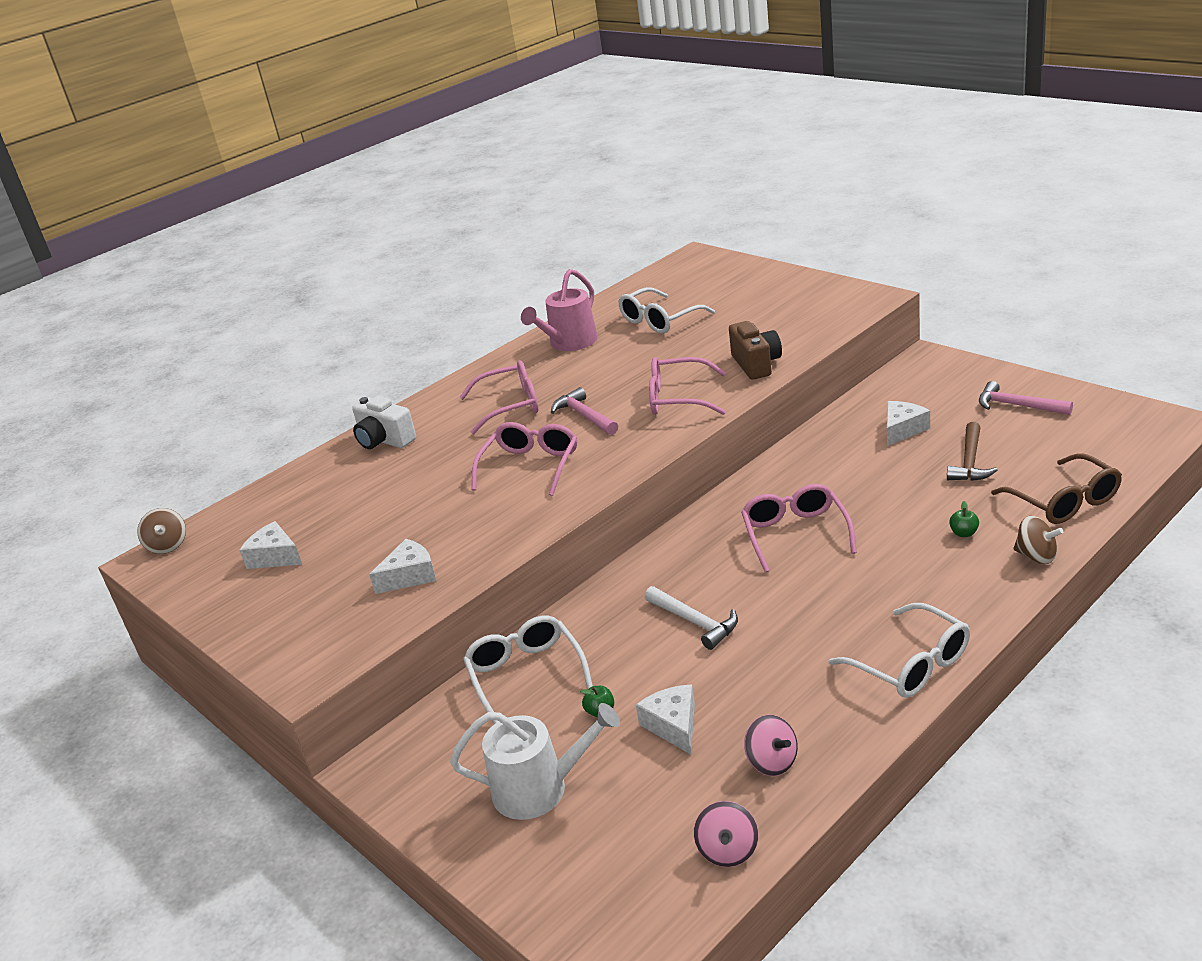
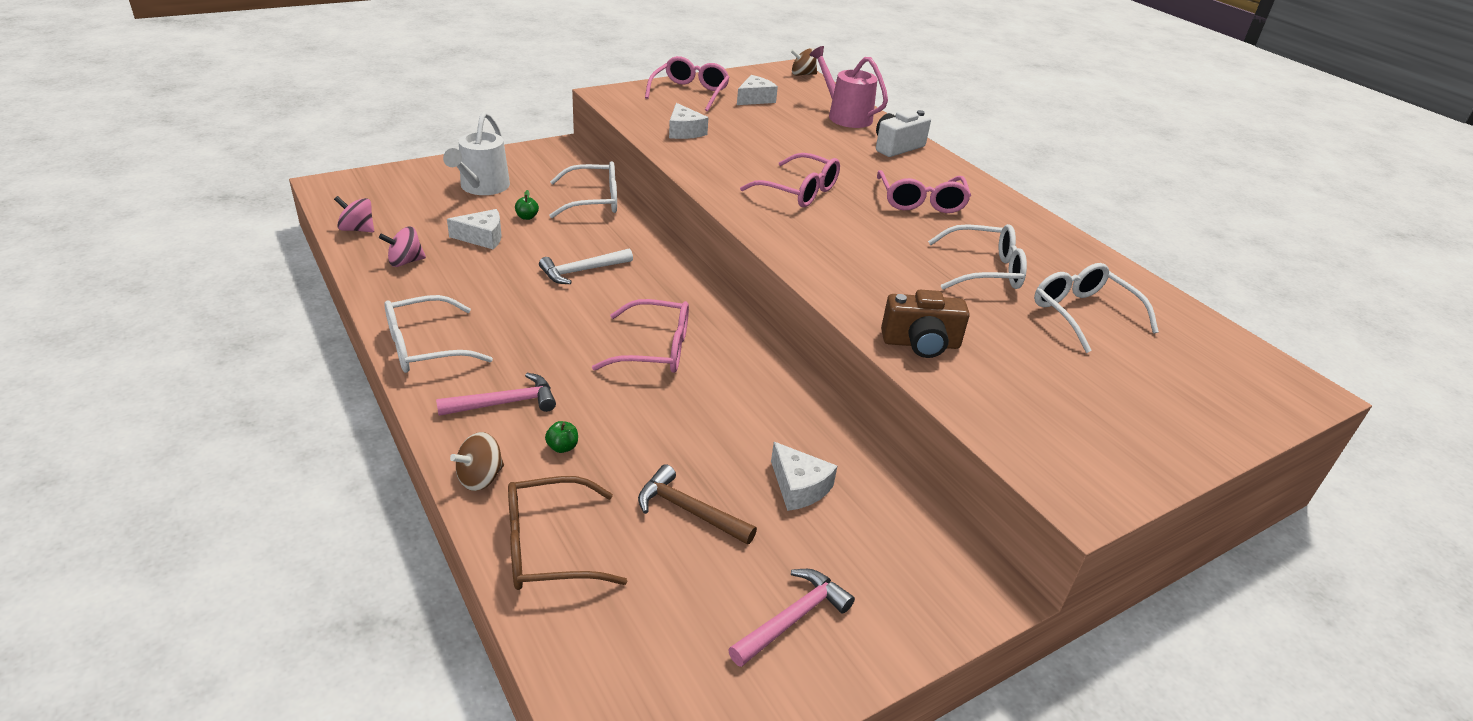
camera: 95 degrees right, 5 degrees up
(570, 343) = (1048, 252): pink watering can -> pink watering can (845, 116)
(585, 416) = (872, 229): pink hammer -> pink hammer (504, 403)
(622, 361) = (983, 270): none -> white glasses
(678, 398) = (871, 280): pink glasses -> pink glasses (690, 93)

